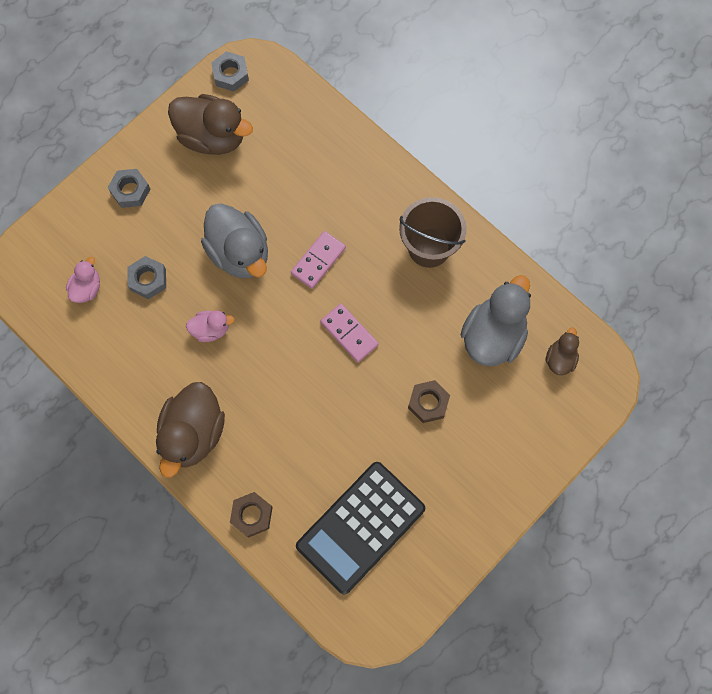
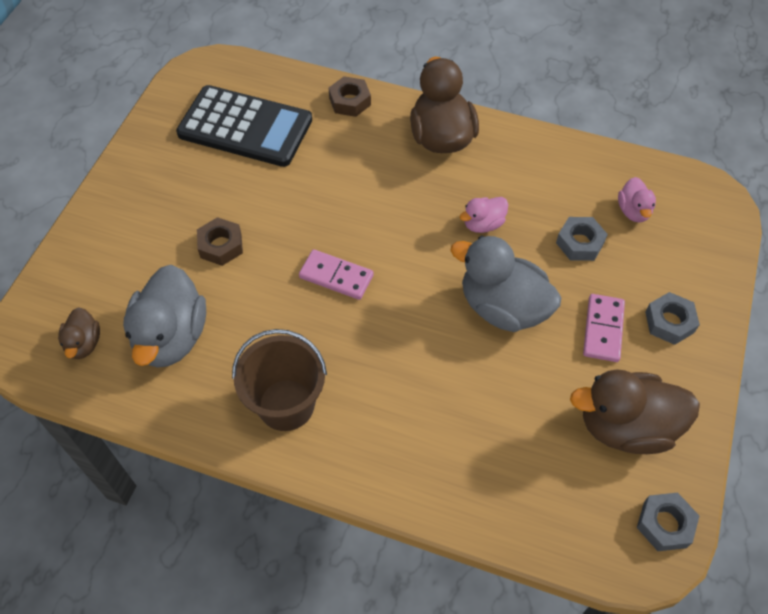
camera: 155 degrees right, 15 degrees down
(318, 260) = (410, 335): pink domino -> pink domino (603, 329)
(360, 527) = (245, 127): black calculator -> black calculator turned 90 degrees clockwise

